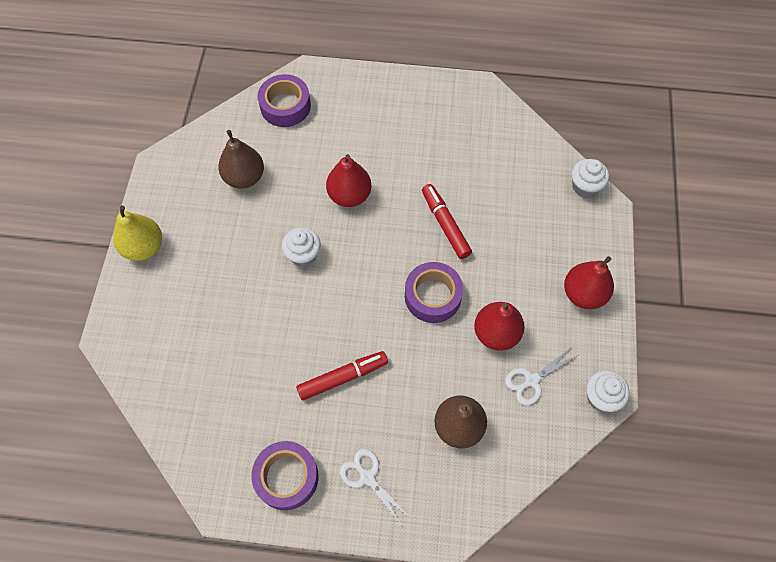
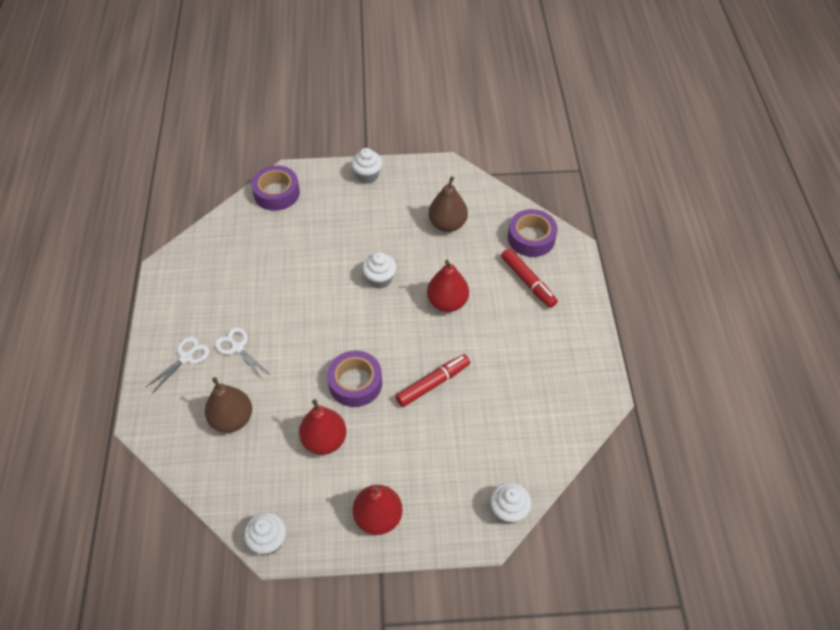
camera: 80 degrees right, 10 degrees down
(144, 247) = (367, 175): yellow pear -> white cupcake
(286, 477) = (185, 303): purple tape -> purple tape (276, 193)
(343, 377) = (270, 326): red marker -> red marker (528, 282)
(532, 380) = (280, 476): white scissors -> white scissors (237, 348)

